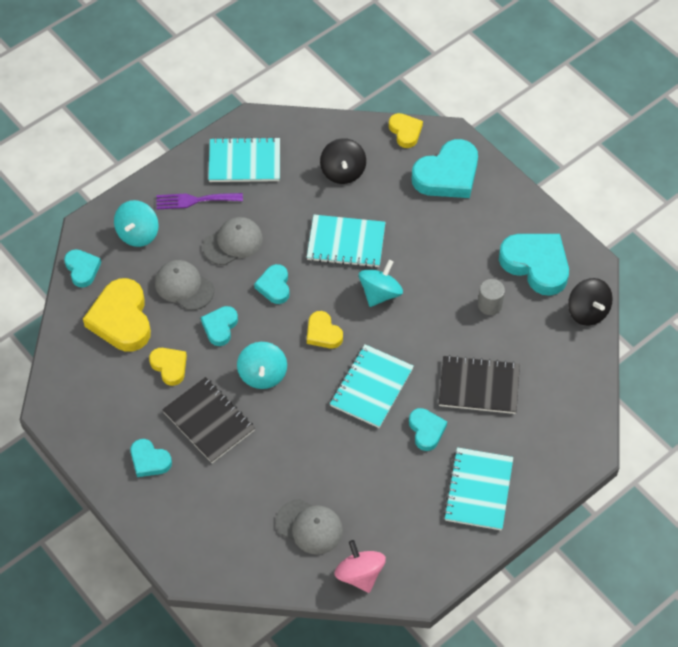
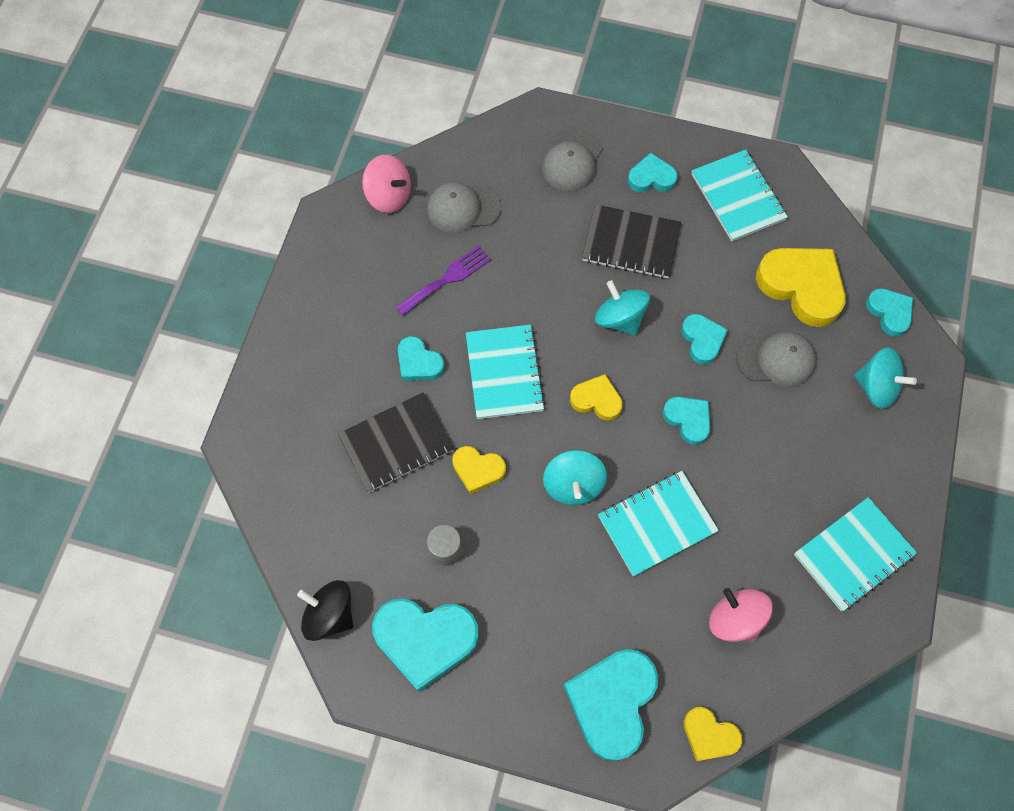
camera: 145 degrees right, 10 degrees up
(82, 269) = (889, 313): turquoise heart -> turquoise heart turned 150 degrees counterclockwise
(138, 234) = (876, 387): turquoise spinning top -> turquoise spinning top turned 135 degrees clockwise
(169, 367) = (713, 270): yellow heart -> yellow heart (478, 470)
(194, 200) = (859, 466): purple fork -> purple fork (447, 279)
(233, 242) = (774, 442): grey cap -> grey cap (572, 161)
(343, 172) = (735, 619): black spinning top -> pink spinning top
(478, 490) = (329, 335): turquoise notebook -> turquoise notebook (738, 197)

